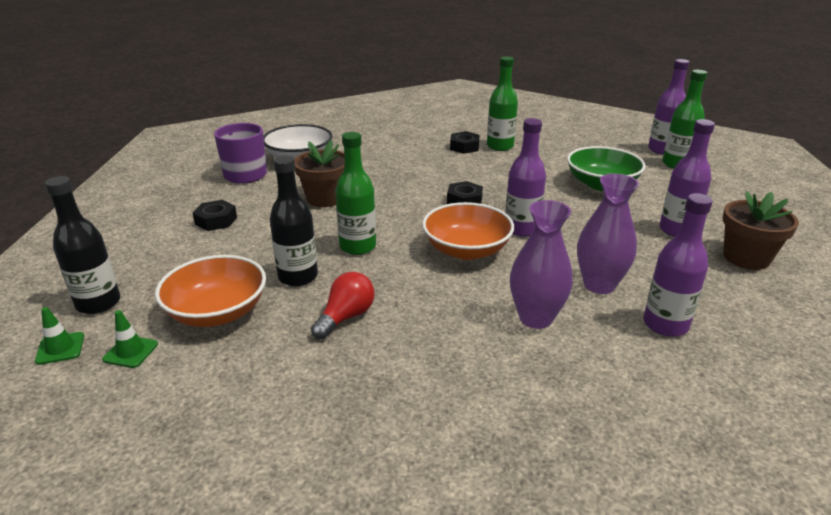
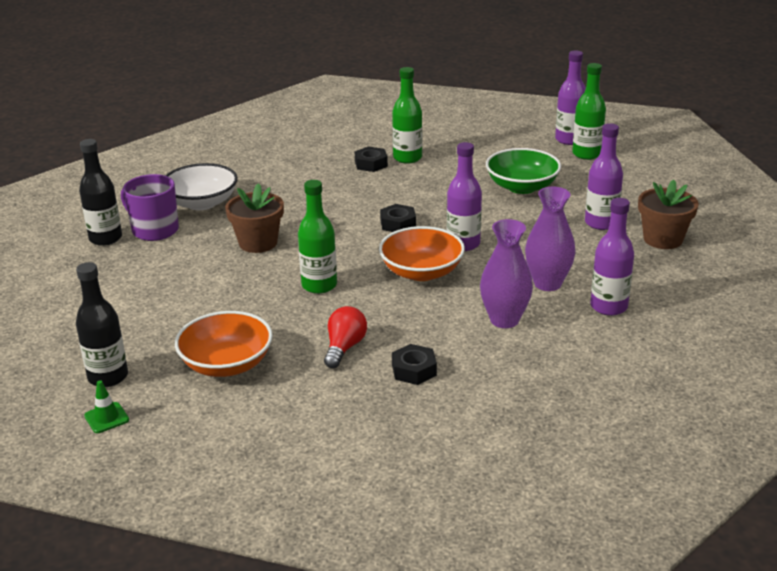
camera: 15 degrees left, 0 degrees up
(130, 352) = (173, 408): green traffic cone -> none
(216, 220) = (161, 283): black nut -> black nut (414, 370)
(298, 277) = (280, 322): black bottle -> black bottle (105, 238)

